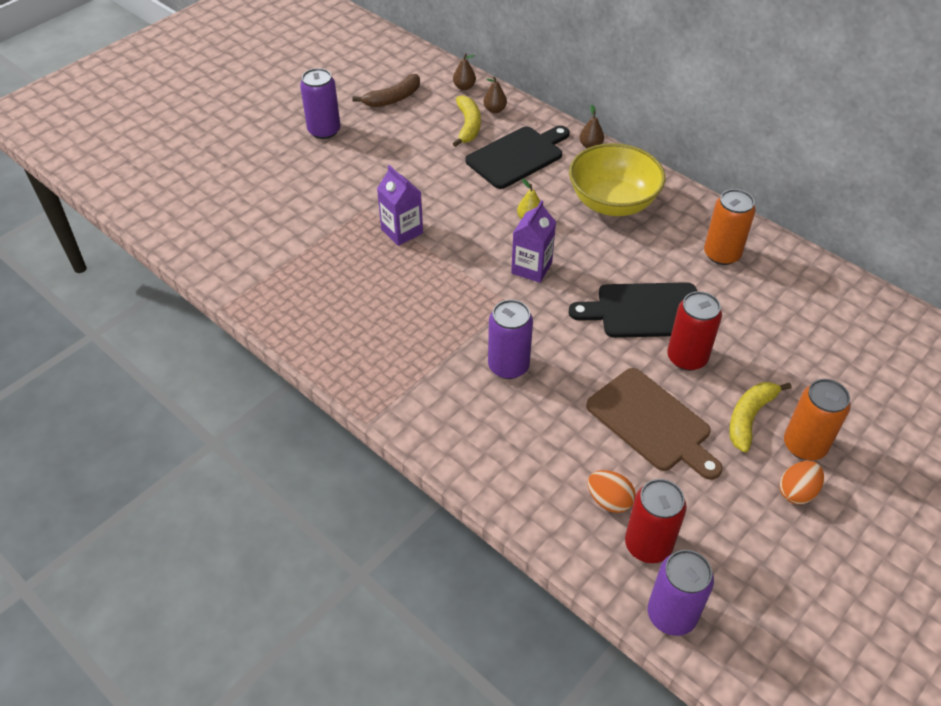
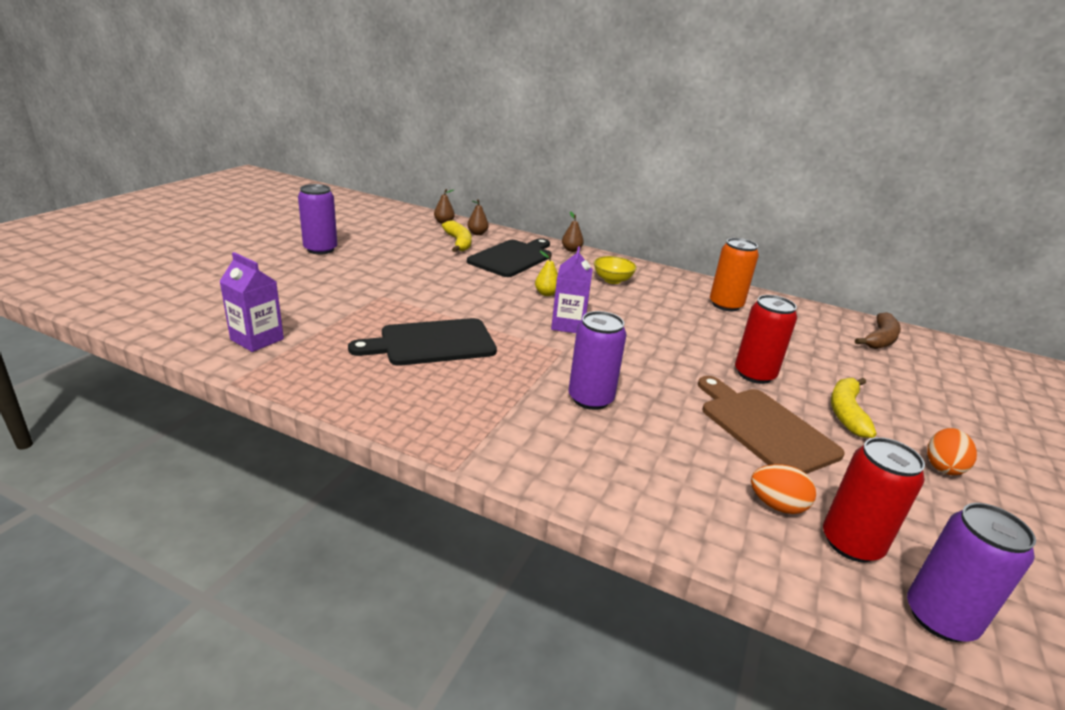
camera: 20 degrees left, 20 degrees down
(393, 98) = (382, 230): brown banana -> brown banana (880, 339)
(402, 231) = (426, 308): purple carton -> purple carton (257, 339)
(612, 202) = (612, 280): yellow bowl -> yellow bowl, size x0.50
(645, 311) = (691, 345): black cutting board -> black cutting board (432, 343)
(652, 422) = (764, 428): brown cutting board -> brown cutting board turned 150 degrees counterclockwise
(804, 445) = (912, 427): orange can -> none

